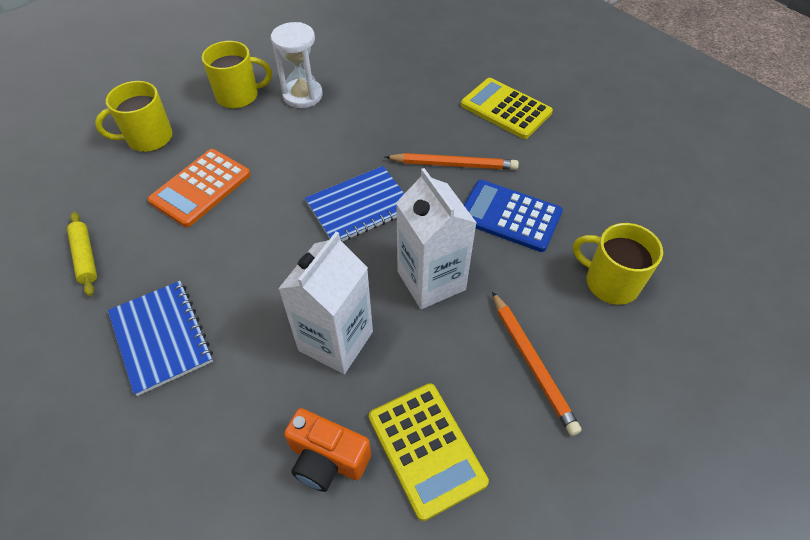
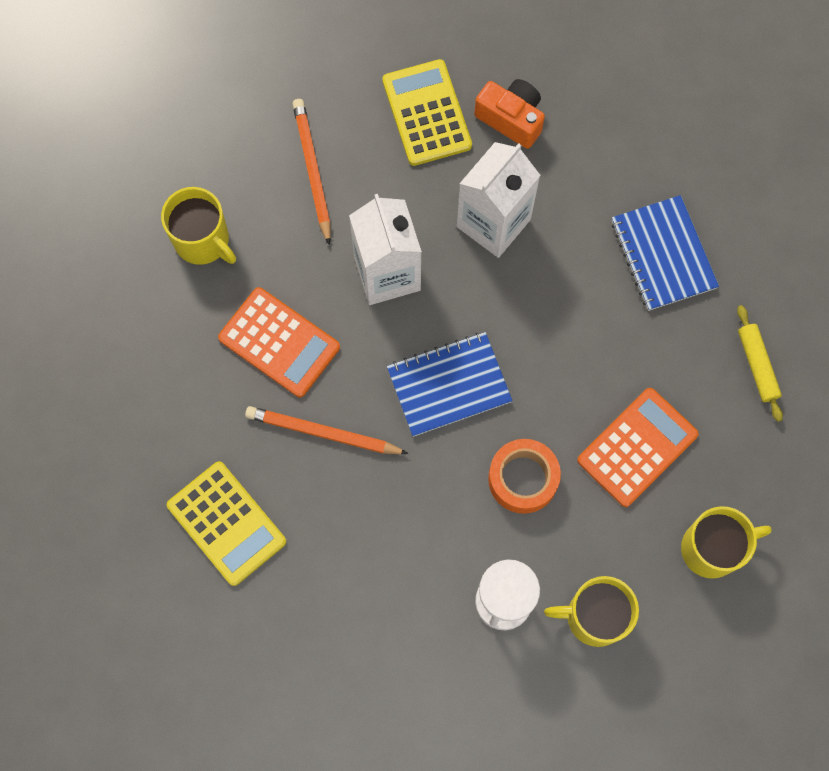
camera: 170 degrees left, 20 degrees up
(293, 158) = (523, 479): none -> orange tape
(509, 216) = (279, 342): blue calculator -> orange calculator

